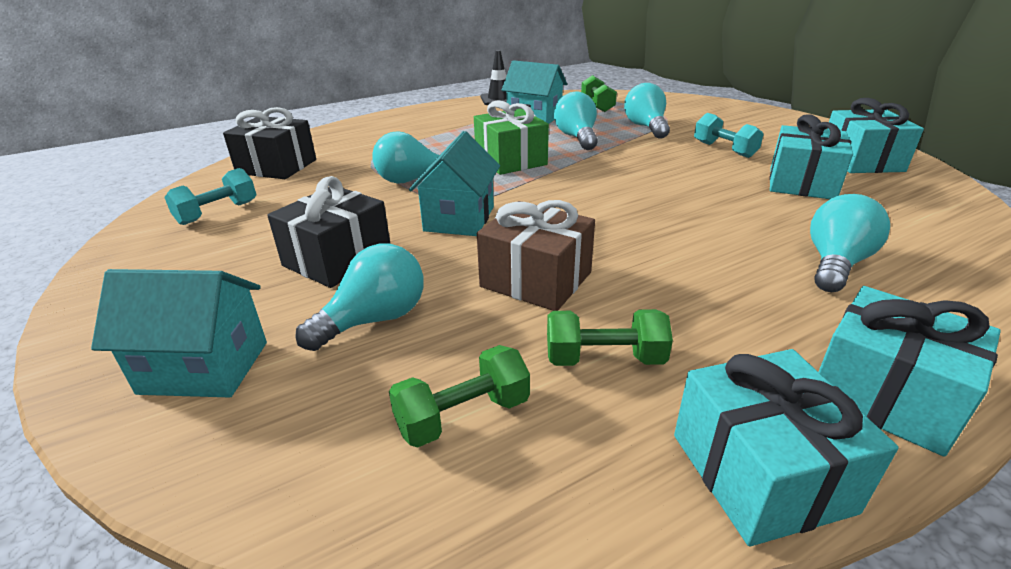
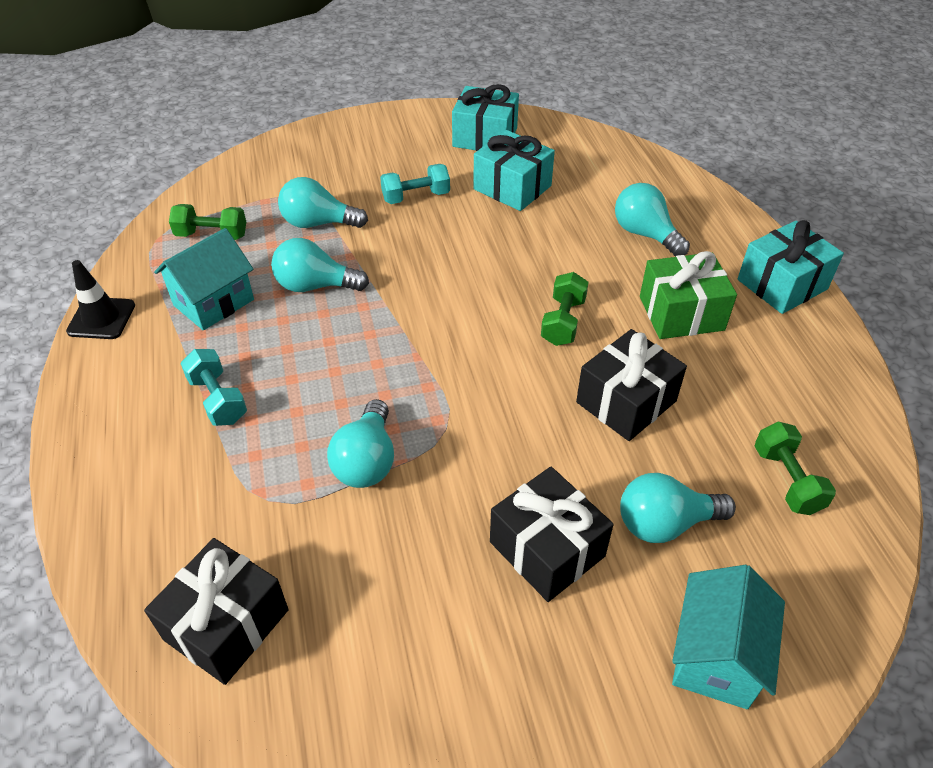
camera: 75 degrees left, 15 degrees up
(218, 213) = (372, 692): turquoise dumbbell -> turquoise dumbbell (218, 399)
(374, 320) = (665, 523): turquoise light bulb -> turquoise light bulb turned 75 degrees counterclockwise
(459, 219) = (491, 433): turquoise house -> none
(510, 160) = (352, 359): green gift -> green gift (681, 313)
(536, 279) = (626, 401): brown gift -> black gift
(604, 359) = (736, 391): green dumbbell -> green dumbbell (563, 321)
(760, 472) = (836, 359): turquoise gift -> none

